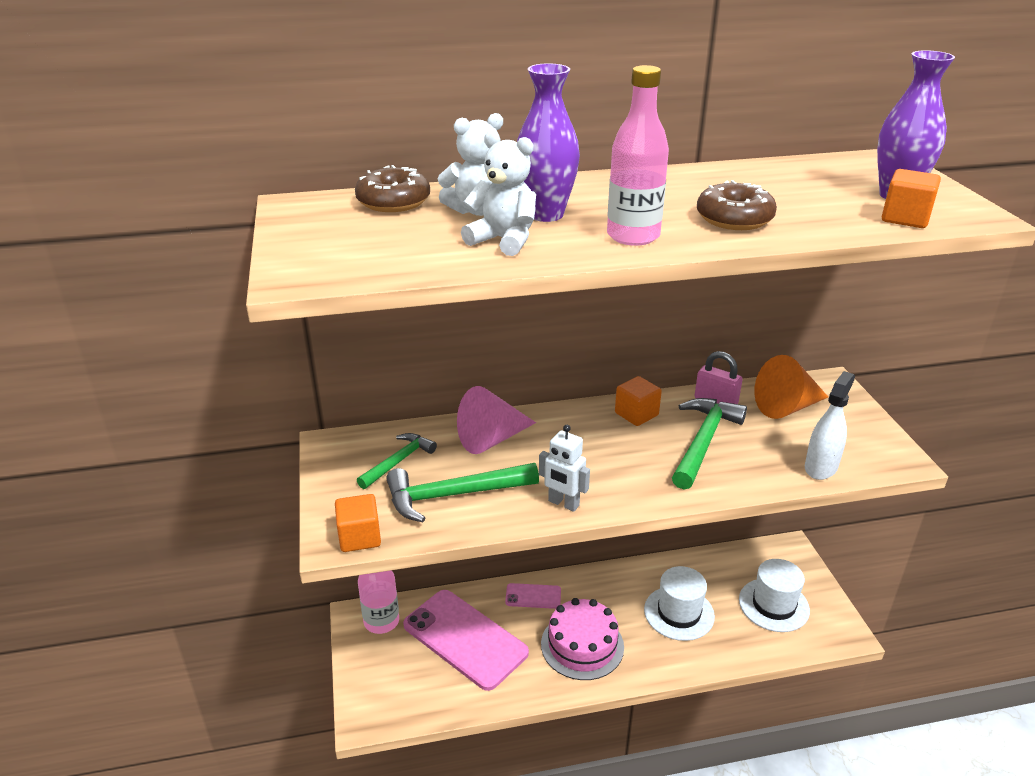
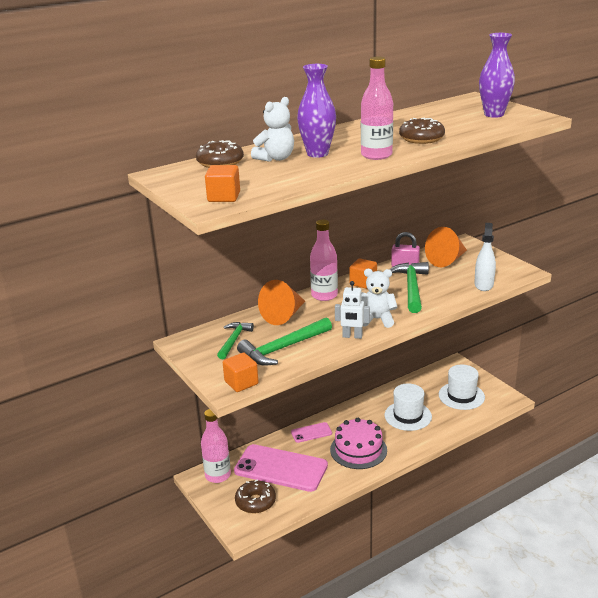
camera: 20 degrees left, 5 degrees down
(405, 680) = (255, 502): none -> brown donut
(492, 439) = (284, 315): pink cone -> orange cone
(503, 240) = (308, 169): white teddy bear -> white teddy bear (377, 319)
(568, 421) = (324, 295): none -> pink bottle
(905, 218) = (506, 124): orange cube -> orange cube (224, 197)

